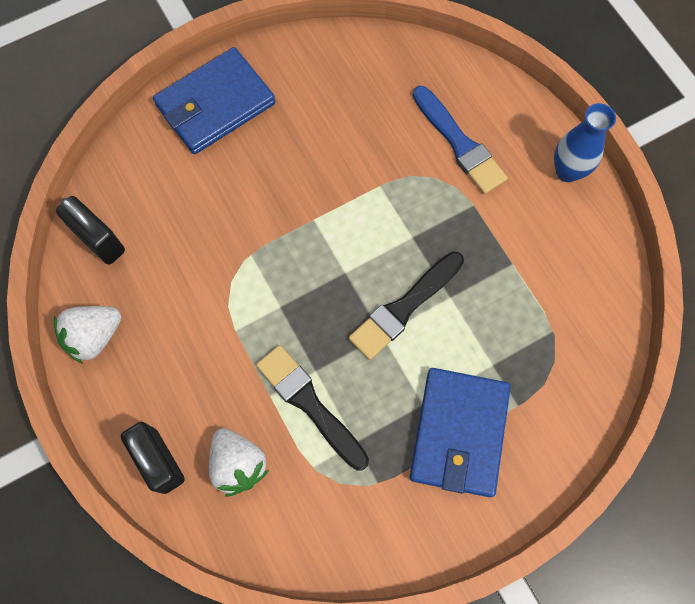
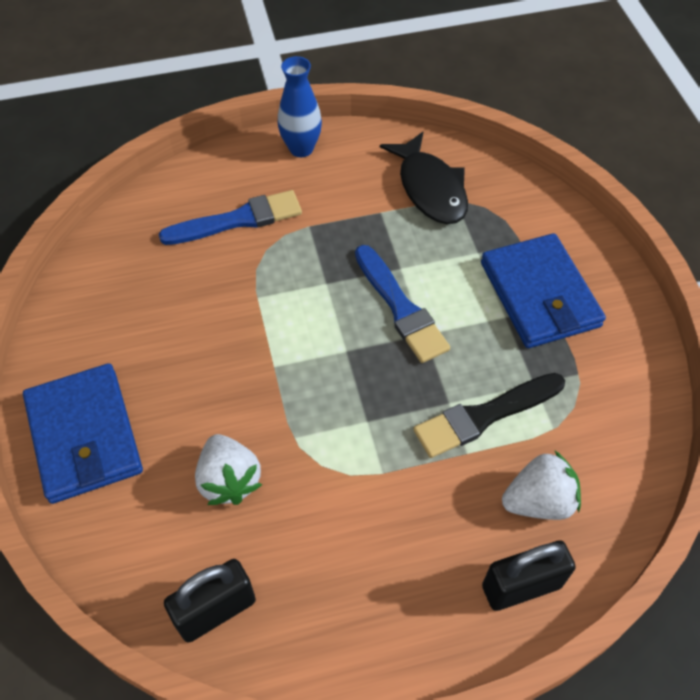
camera: 75 degrees left, 15 degrees down
(94, 336) = (346, 639): white strawberry -> white strawberry (229, 480)
(404, 307) = (400, 308): black brush -> blue brush
(459, 433) = (539, 294): blue wallet -> blue wallet turned 45 degrees clockwise
(559, 303) = (430, 189): none -> black fish

